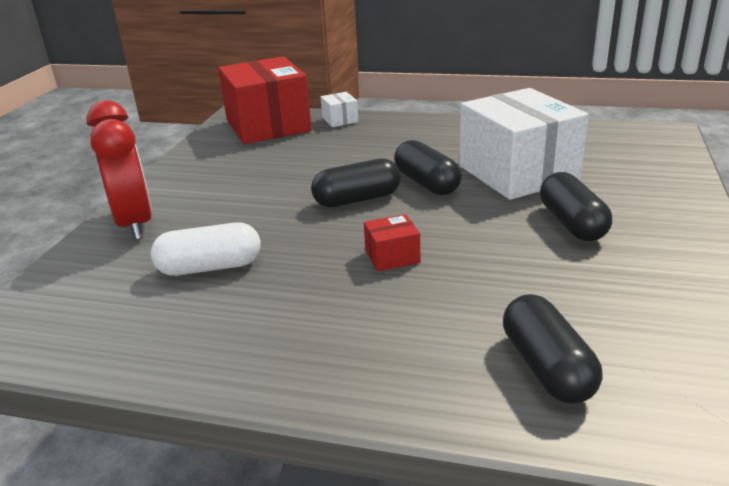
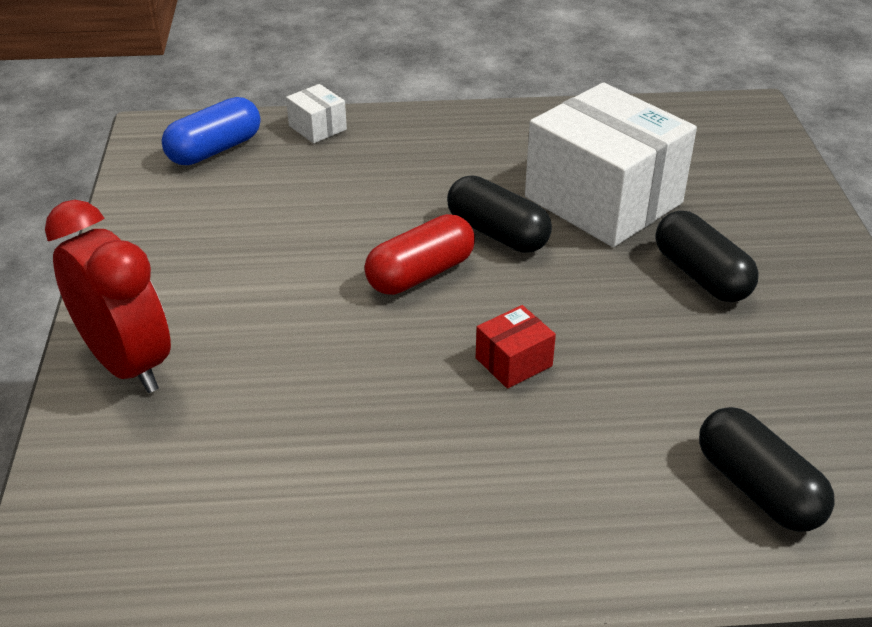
camera: 20 degrees left, 10 degrees up
(210, 267) = (285, 420): white capsule -> none
(268, 125) = (215, 150): red box -> blue capsule
(357, 199) = (420, 274): black capsule -> red capsule

